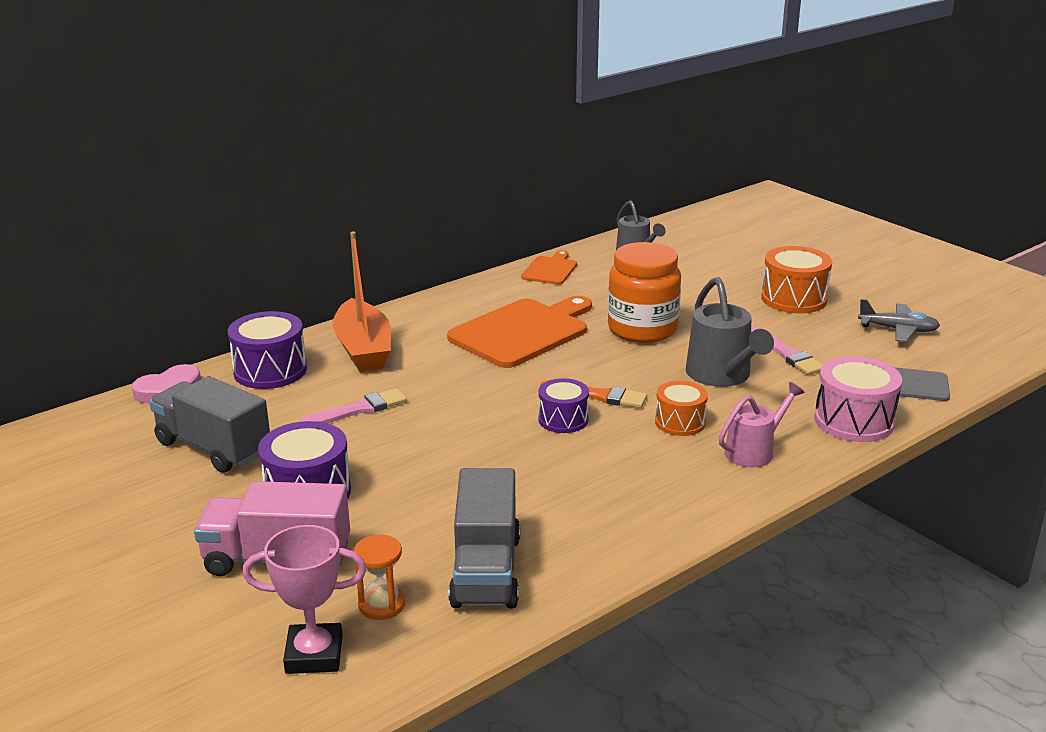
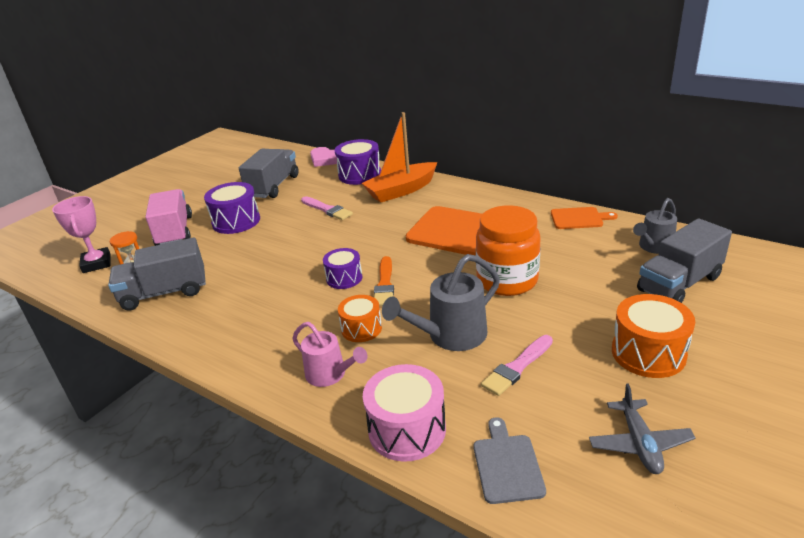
camera: 75 degrees right, 5 degrees up
(703, 261) = (679, 284): none -> grey truck

